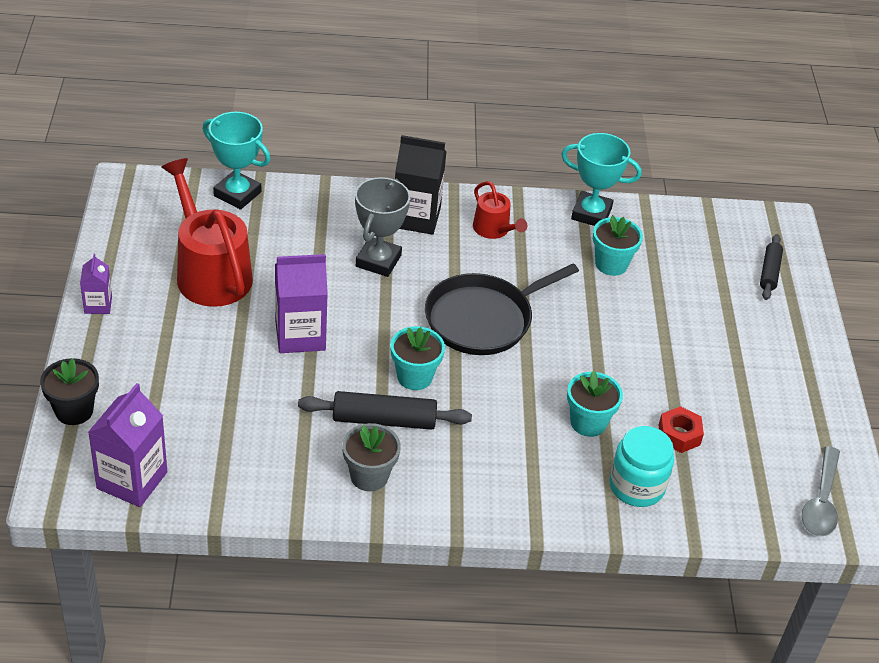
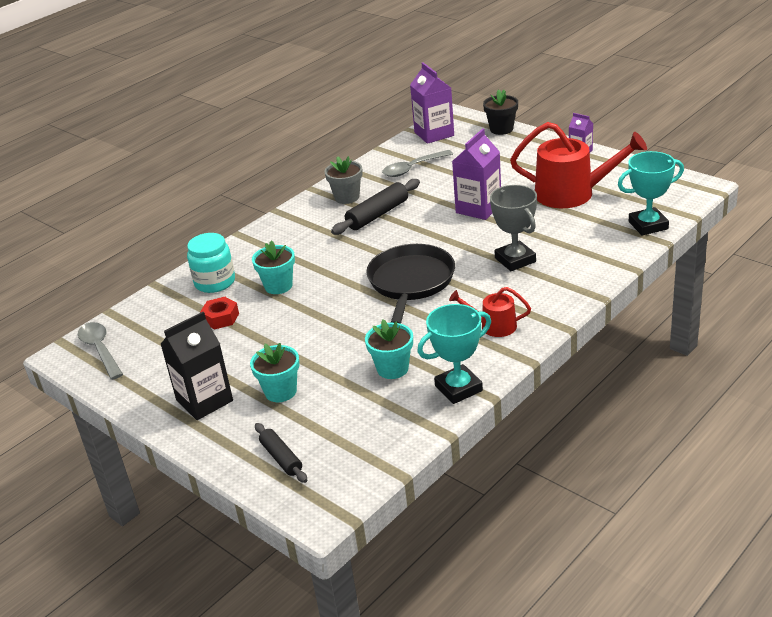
camera: 140 degrees right, 10 degrees down
(248, 449) = (412, 168): none -> grey spoon
(414, 377) = (396, 236): turquoise flower pot -> turquoise flower pot (280, 391)
(416, 217) = (545, 294): black carton -> black carton (204, 400)

